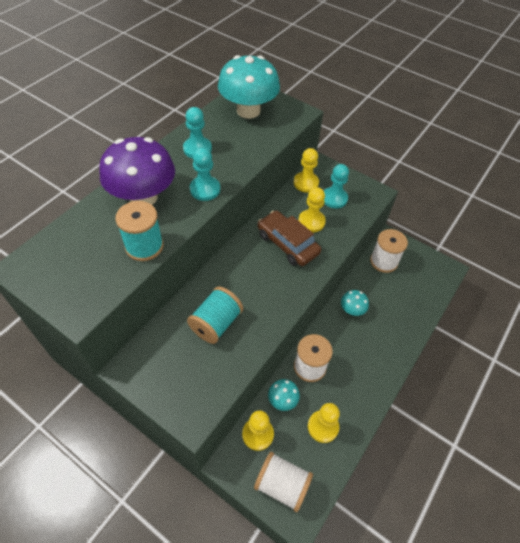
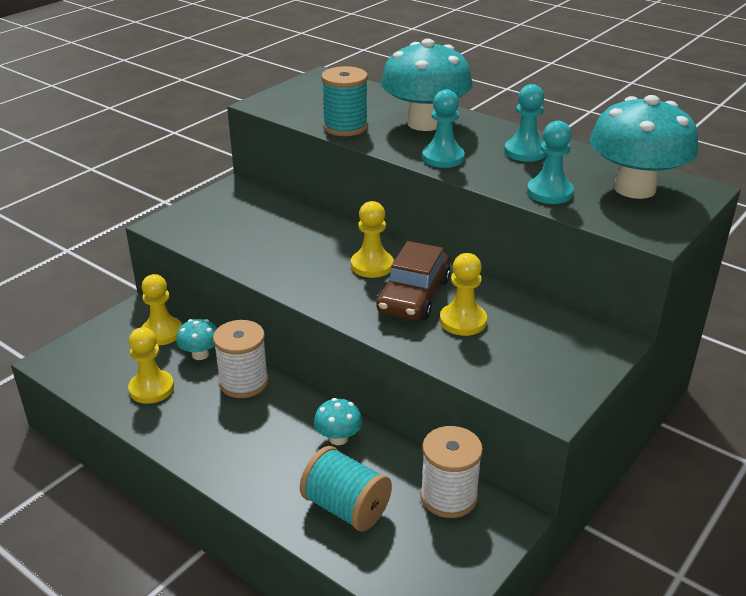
camera: 95 degrees right, 20 degrees down
(143, 197) = (425, 123): purple mushroom -> turquoise mushroom
(216, 323) = (280, 237): turquoise spool -> turquoise spool (346, 507)
(282, 484) = (94, 349): white spool -> none
(287, 243) = (413, 295): brown car -> brown car turned 150 degrees clockwise
(306, 183) = (557, 321): yellow pawn -> yellow pawn (372, 265)
(334, 198) = (524, 351): turquoise pawn -> turquoise pawn (549, 192)

